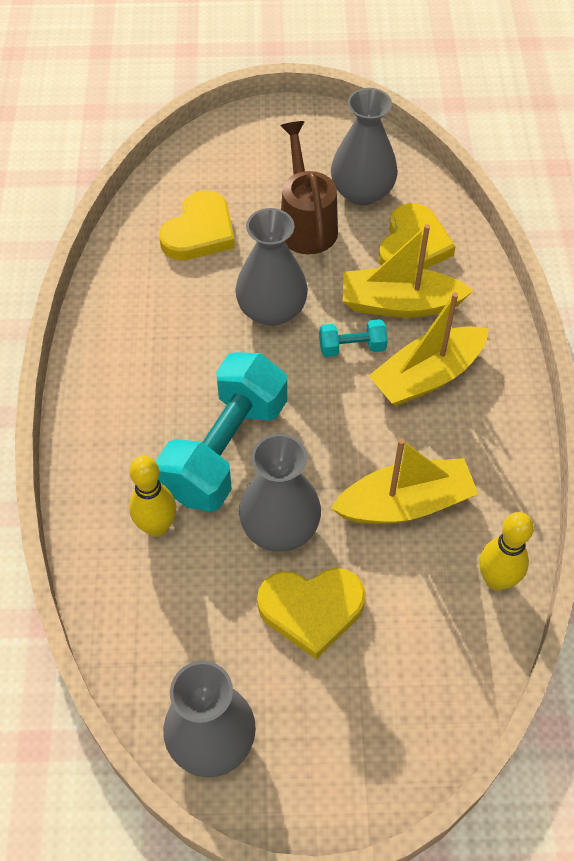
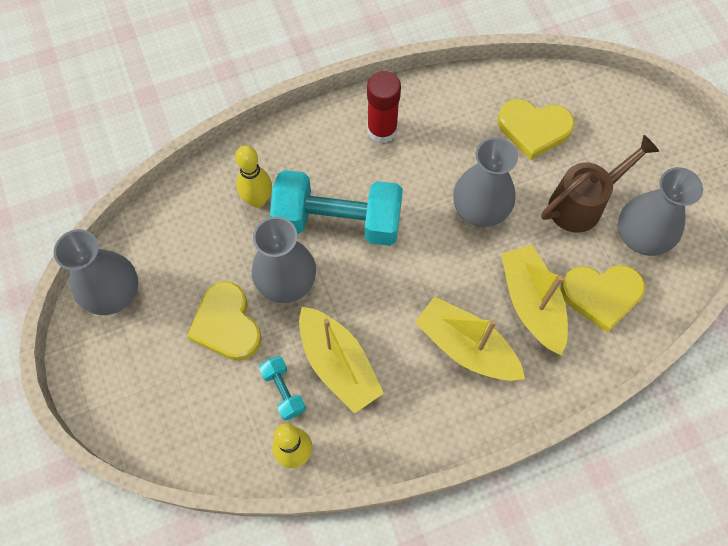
camera: 70 degrees right, 10 degrees up
(127, 368) = (382, 130): none -> red glue stick
(352, 347) = (470, 280): turquoise dumbbell -> turquoise dumbbell (283, 391)

